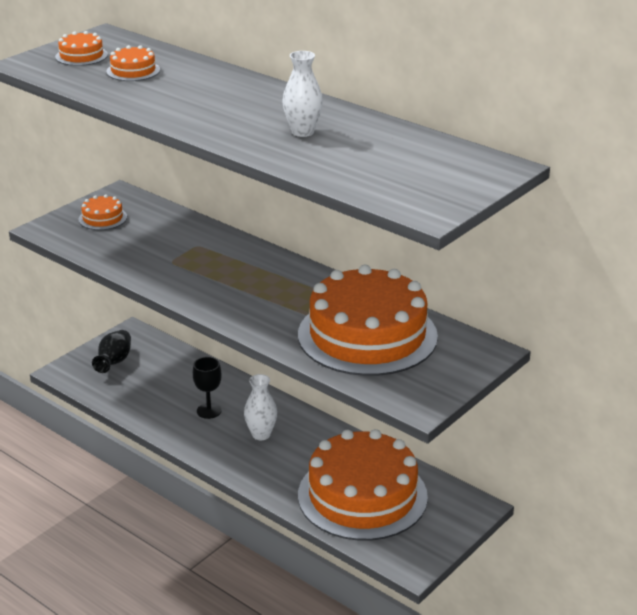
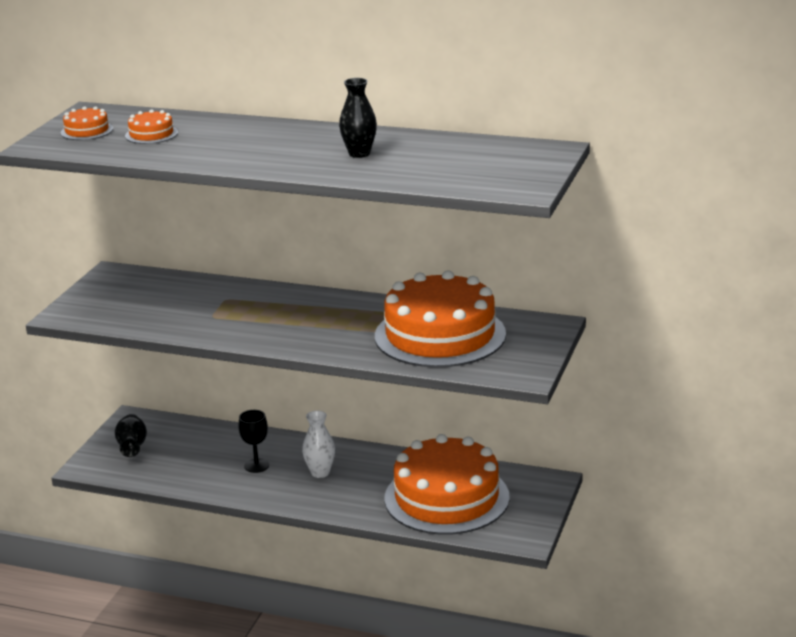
camera: 20 degrees left, 5 degrees down
(102, 218) = (113, 295): orange cake -> none
(302, 132) = (359, 154): white vase -> black vase

